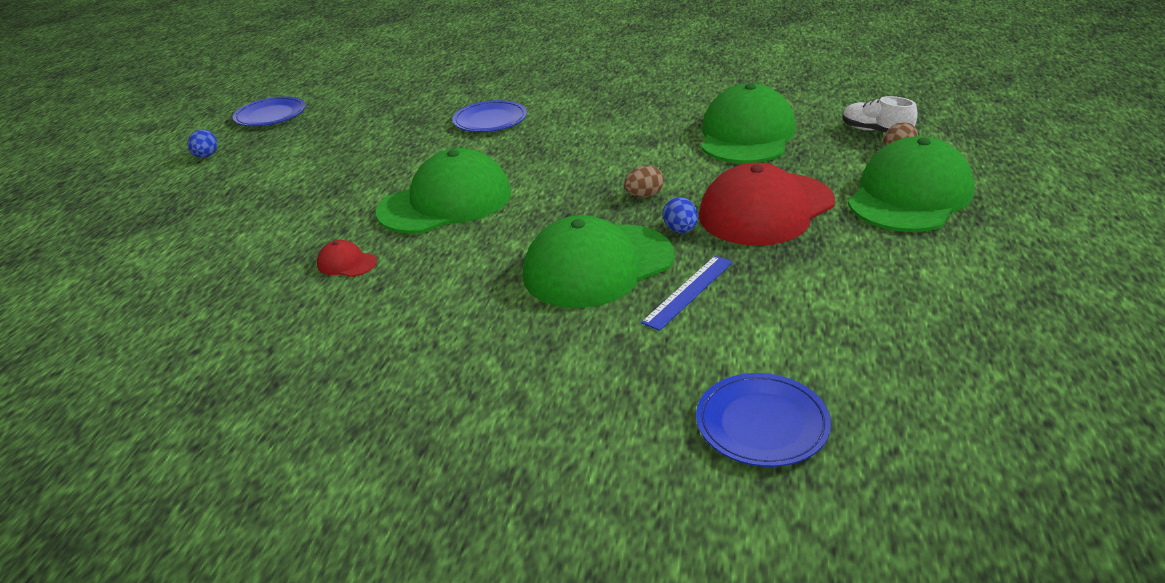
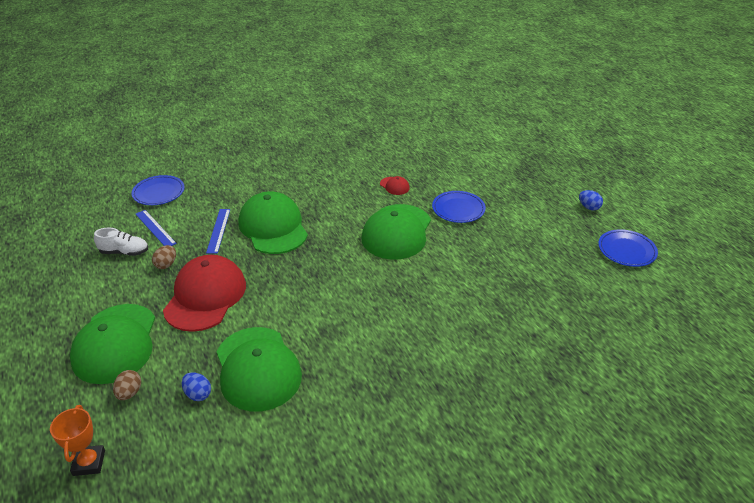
camera: 140 degrees right, 5 degrees up
(346, 263) = (394, 186): red cap -> red cap turned 60 degrees clockwise
(490, 120) = (467, 308): blue plate -> blue plate (458, 209)
(598, 266) = (273, 227): green cap -> green cap turned 45 degrees counterclockwise
(644, 195) = (287, 279): brown egg -> brown egg (166, 264)
(680, 230) = (247, 263): blue egg -> blue egg (198, 394)
(801, 337) = (155, 228): none -> blue ruler
(875, 131) = (153, 417): white shoe -> white shoe (124, 252)
(949, 121) = (89, 463): none -> orange trophy

